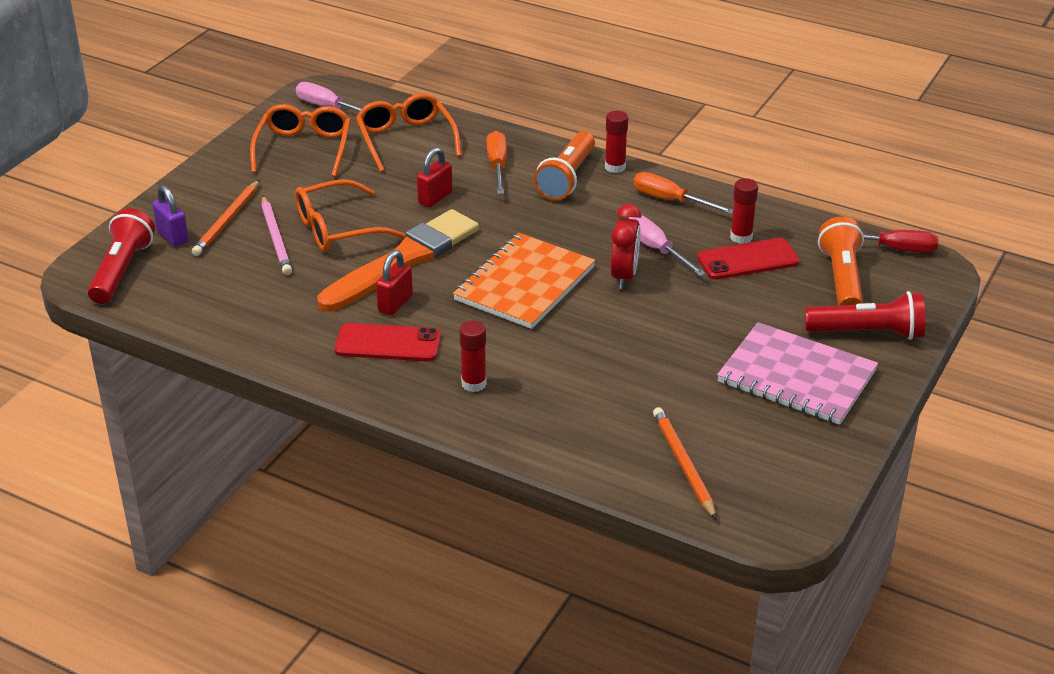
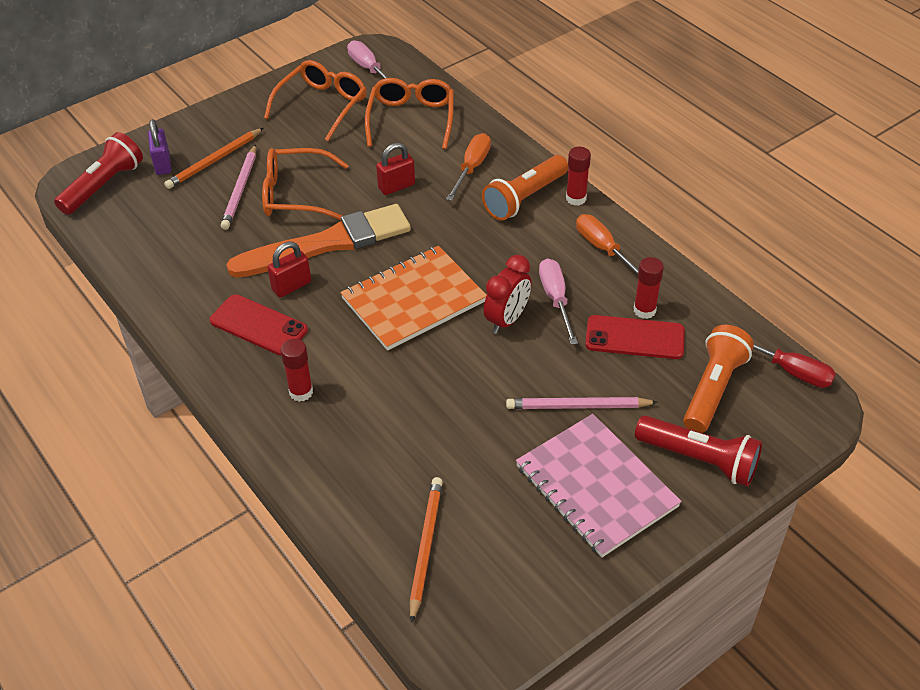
camera: 25 degrees right, 10 degrees up
(737, 324) = (578, 406): none -> pink pencil

